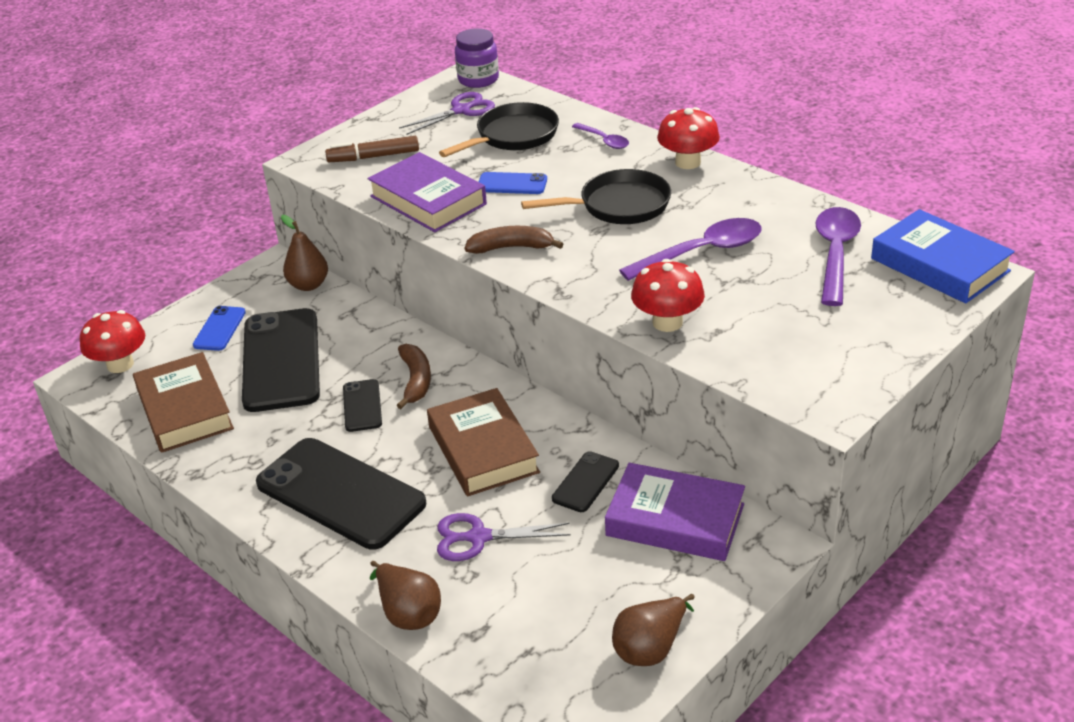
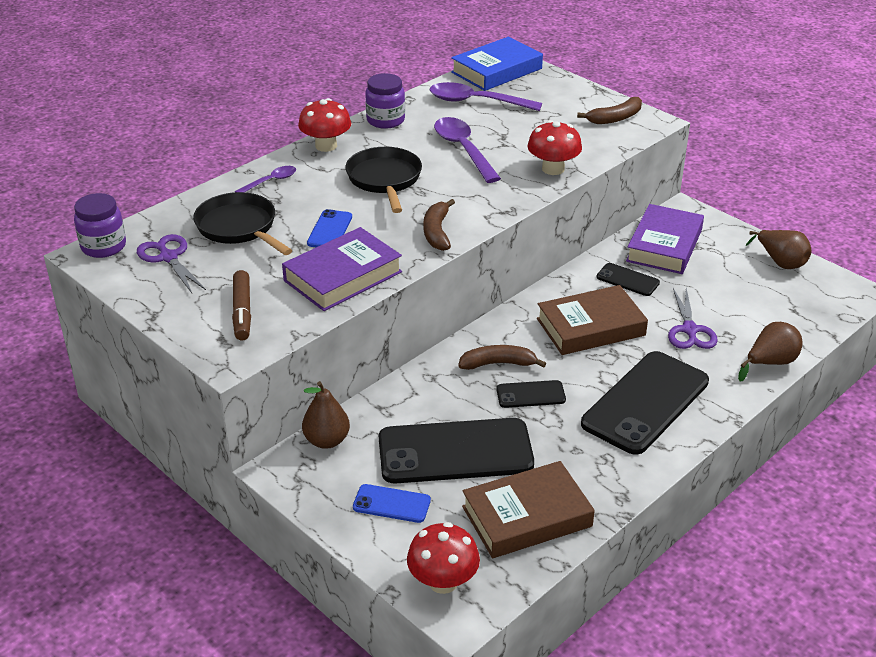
camera: 90 degrees left, 0 degrees up
(761, 193) = (385, 120): none -> purple jar
(829, 375) = (615, 118): none -> brown banana

